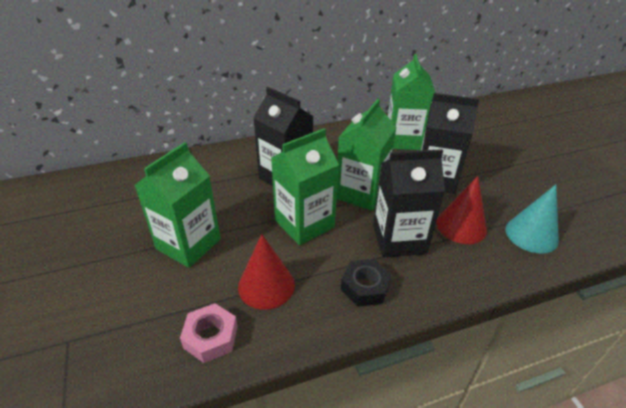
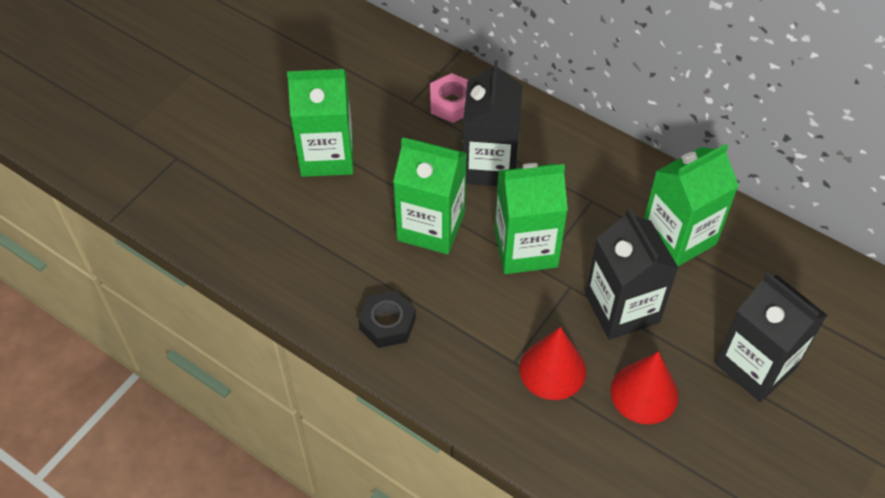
camera: 55 degrees right, 15 degrees up
(211, 337) = (247, 243): pink nut -> pink nut (452, 103)
(266, 285) = (327, 246): red cone -> red cone (644, 393)
(399, 239) = (479, 320): black carton -> black carton (755, 365)
(531, 234) = (599, 446): turquoise cone -> none

